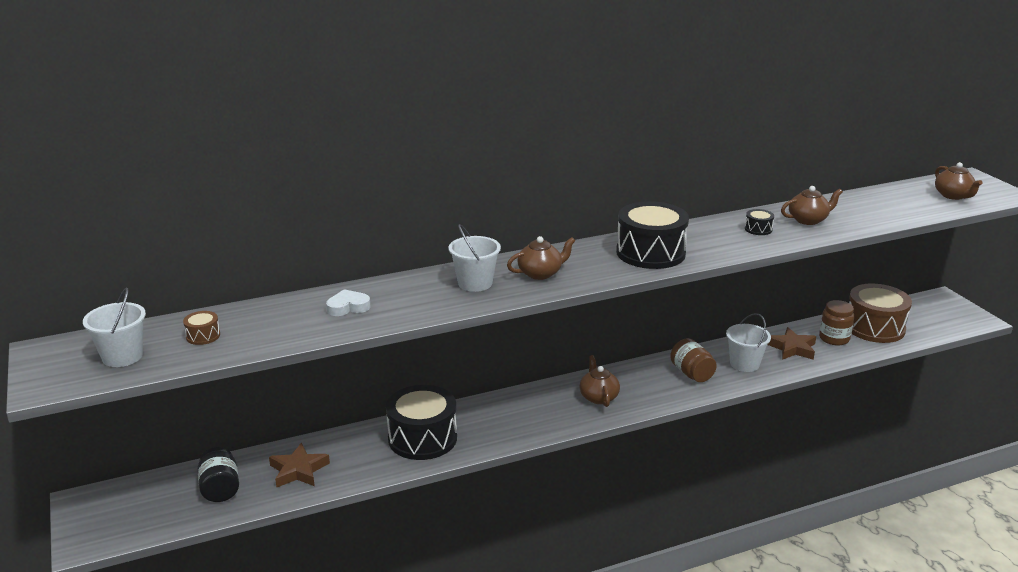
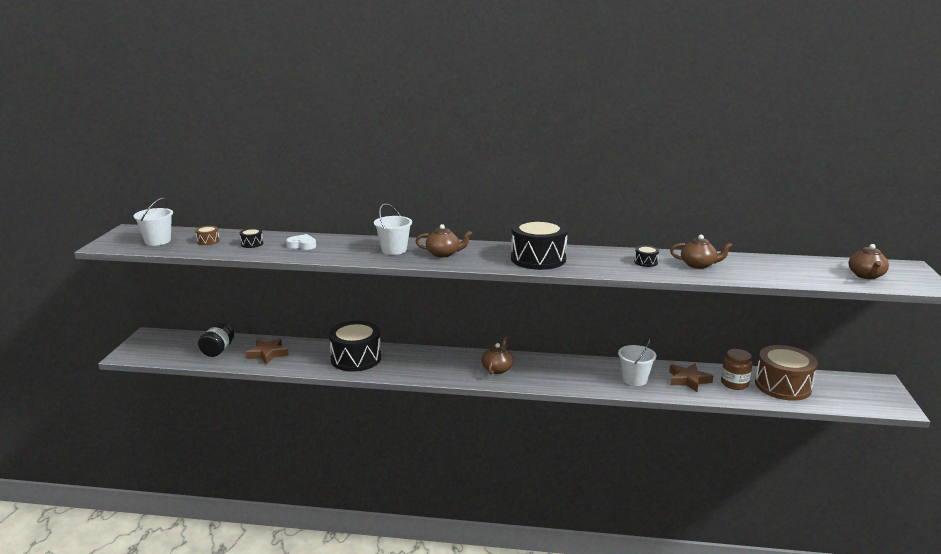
camera: 30 degrees right, 5 degrees down
(275, 323) = (252, 244): none -> black drum
(692, 373) = (584, 374): brown jar -> none

